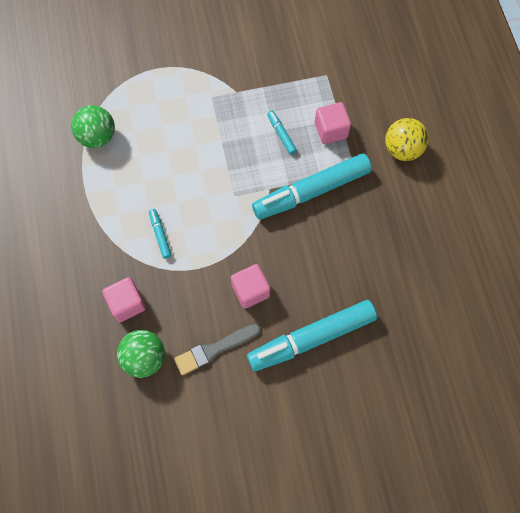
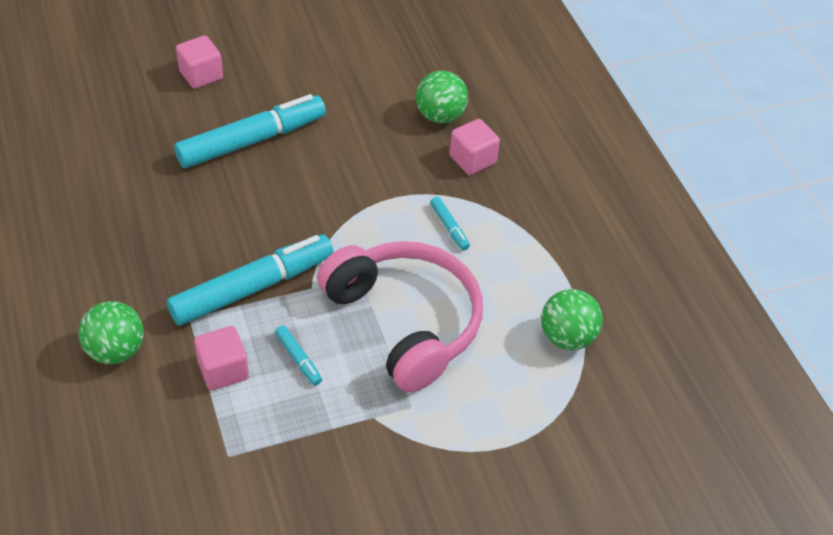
camera: 170 degrees right, 20 degrees down
(206, 157) = (405, 321): none -> pink headphones
(214, 349) = (363, 126): grey brush -> none
(250, 290) = (327, 179): pink cube -> pink cube (201, 75)
(402, 149) = (116, 350): yellow ball -> green ball

